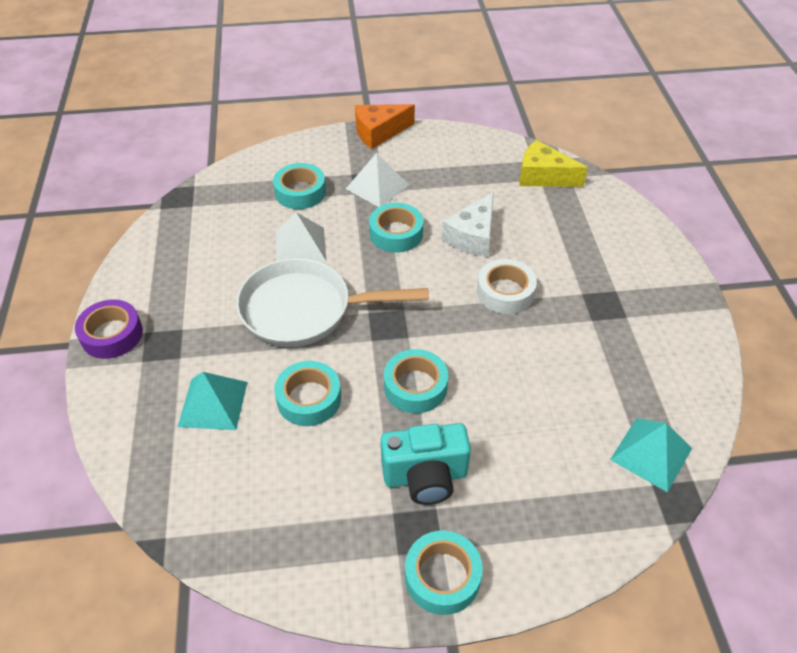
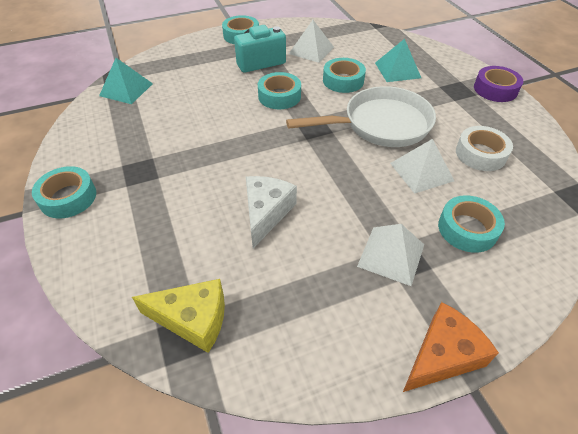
camera: 165 degrees right, 0 degrees up
(323, 490) = (311, 50): none -> white pyramid
(396, 233) = (342, 201): turquoise tape -> turquoise tape (68, 197)
(505, 292) = (226, 166): white tape -> white tape (480, 154)

